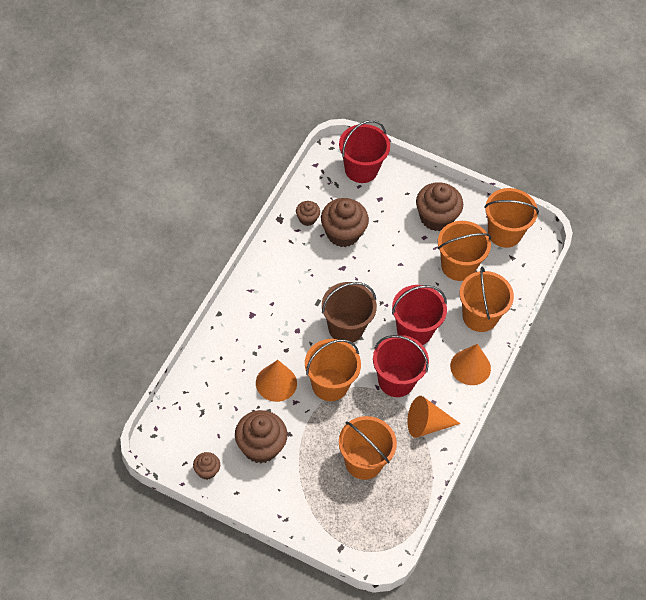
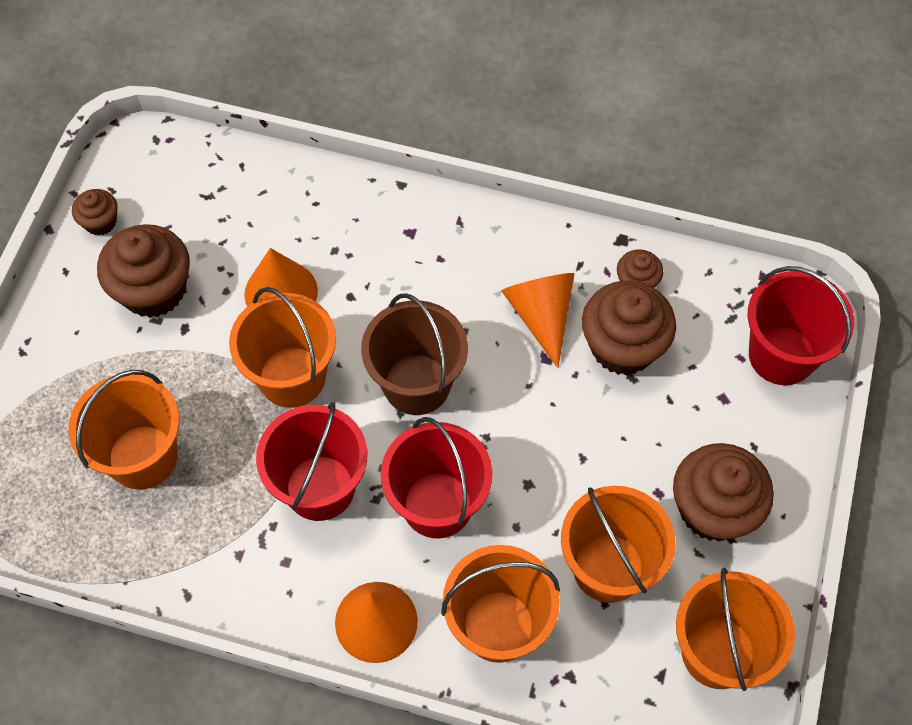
camera: 85 degrees right, 5 degrees up
(426, 425) = (234, 555): orange cone -> orange cone (541, 316)

